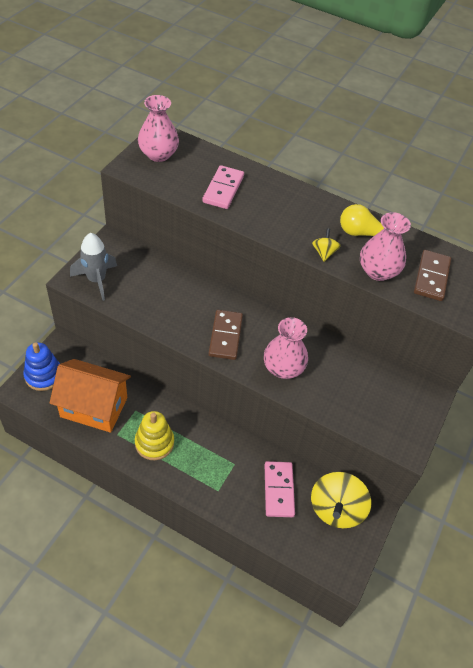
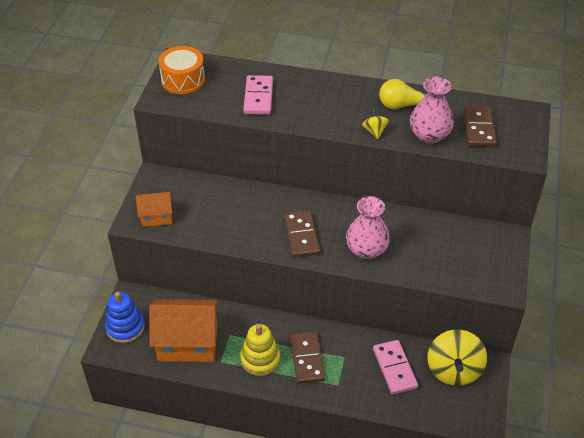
camera: 10 degrees left, 5 degrees down
(97, 280) = (156, 217): grey rocket -> orange house
(158, 154) = (183, 80): pink vase -> orange drum
(198, 455) = (307, 359): none -> brown domino

